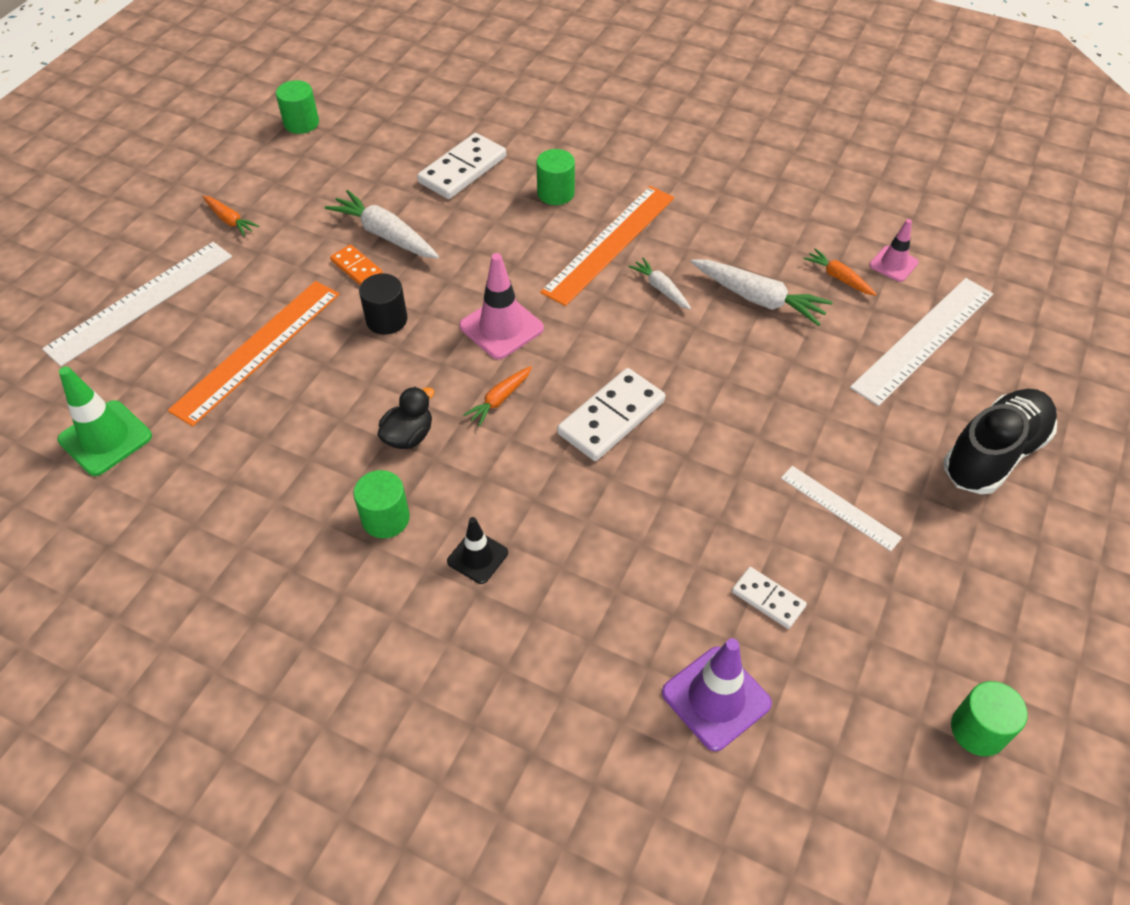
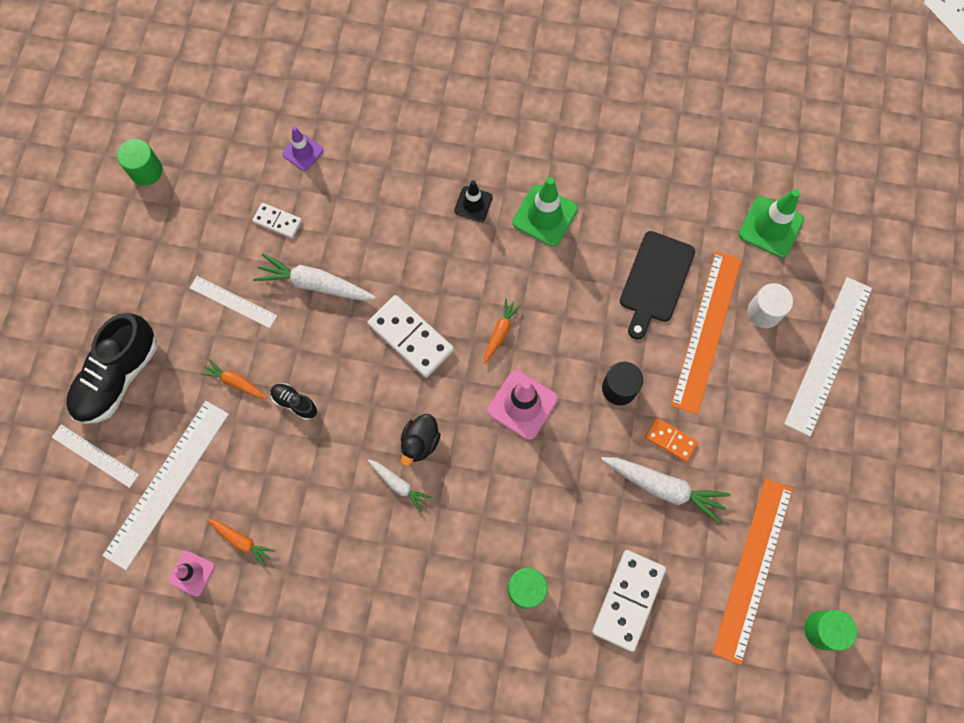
camera: 165 degrees right, 20 degrees up
(180, 354) = (764, 312): none -> white cylinder
(230, 220) = (812, 468): orange carrot -> orange carrot (235, 382)
(285, 412) = (655, 281): none -> black cutting board
(385, 518) = (545, 216): green cylinder -> green traffic cone
(408, 436) = (556, 283): black duck -> black duck (420, 442)
(610, 244) = (456, 531): orange ruler -> orange ruler (753, 569)
(611, 417) = (410, 337): white domino -> white domino turned 75 degrees counterclockwise
(716, 698) = (303, 152): purple traffic cone -> purple traffic cone, size x0.62
(759, 299) = (311, 495): white carrot -> white carrot (314, 284)
(767, 382) = (295, 403): none -> black shoe
(1013, 381) = (95, 456): none -> white ruler

